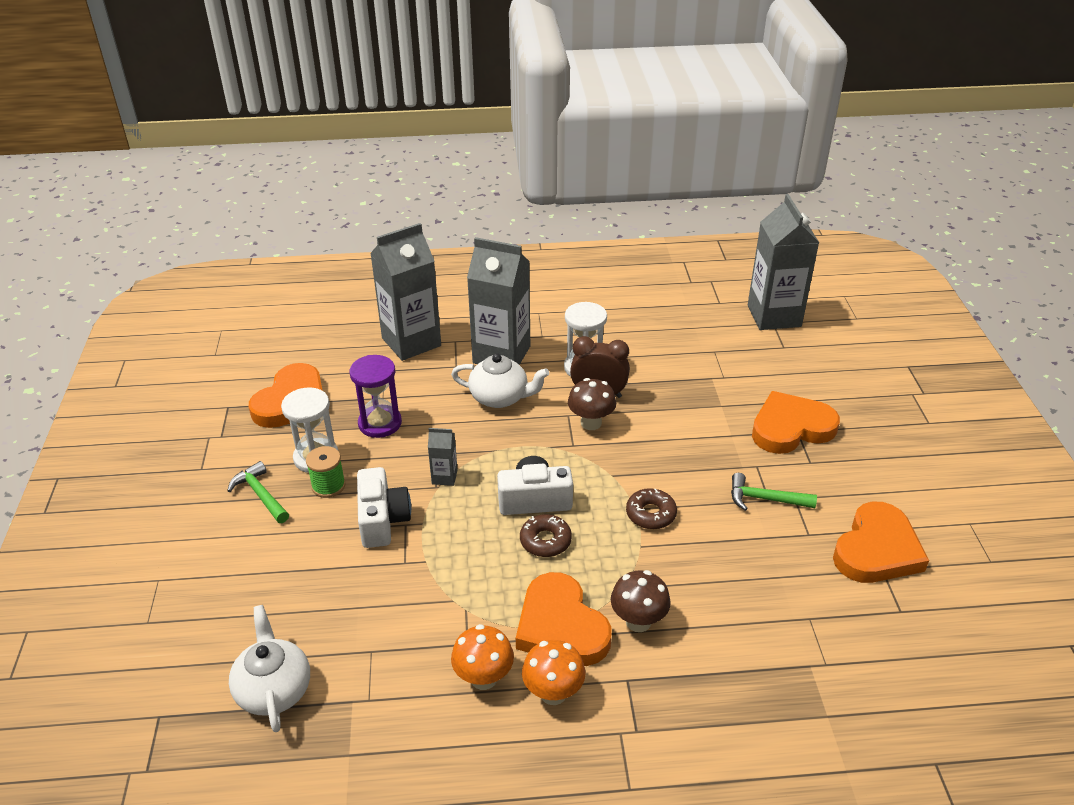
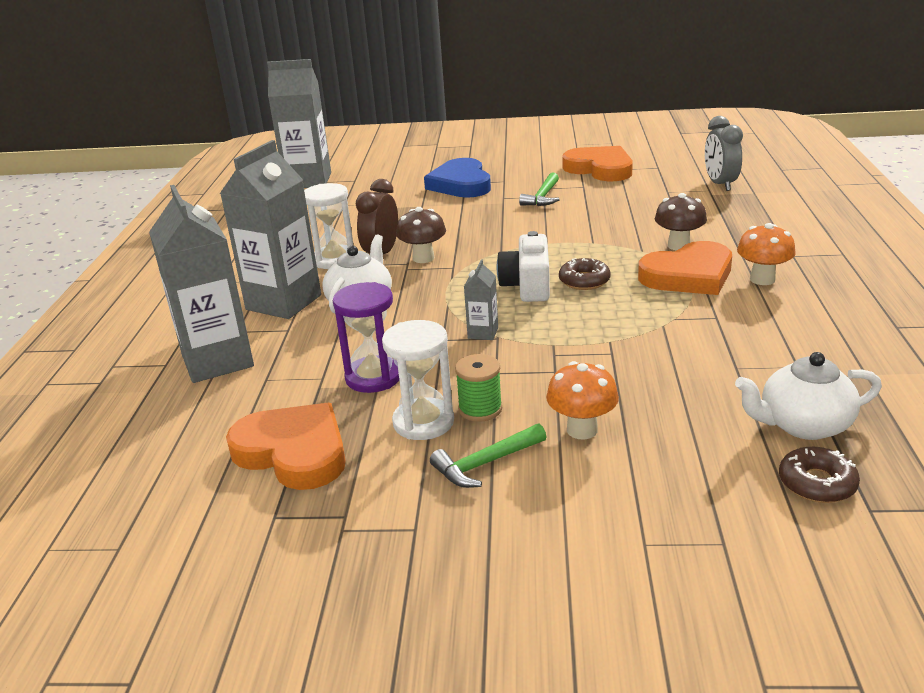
camera: 80 degrees left, 10 degrees down
(382, 520) = (545, 368): white camera -> none
(483, 678) = (755, 309): orange mushroom -> orange mushroom (582, 430)
(650, 514) = (554, 237): brown donut -> brown donut (817, 483)
(791, 428) = (461, 184): orange heart -> blue heart
(850, 678) = (720, 184): none -> grey clock

